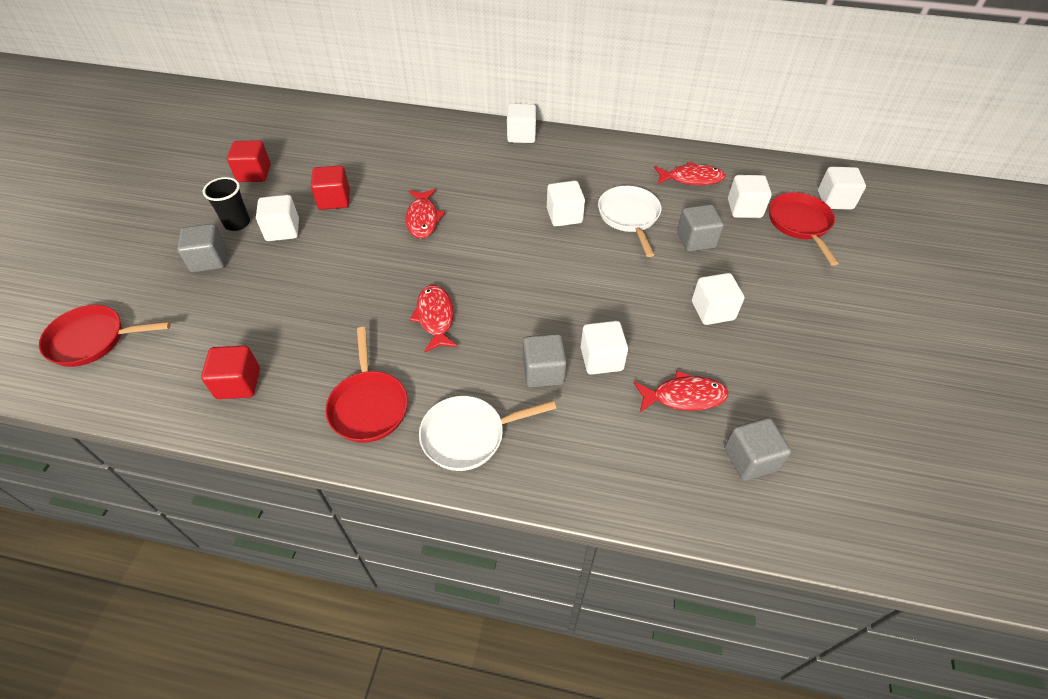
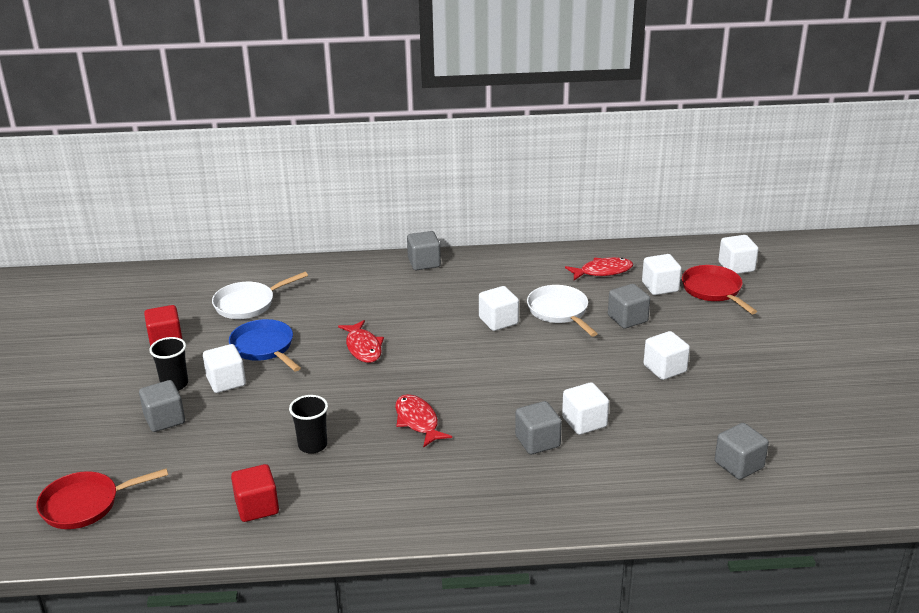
camera: 15 degrees left, 20 degrees down
(324, 322) = (312, 445): none -> black cup
(334, 200) = (264, 347): red cube -> blue pan
(368, 405) = (392, 497): red pan -> none
(468, 436) = (494, 499): white pan -> white pan (248, 304)
(521, 135) = (424, 263): white cube -> grey cube
(684, 397) = (667, 434): red fish -> none

